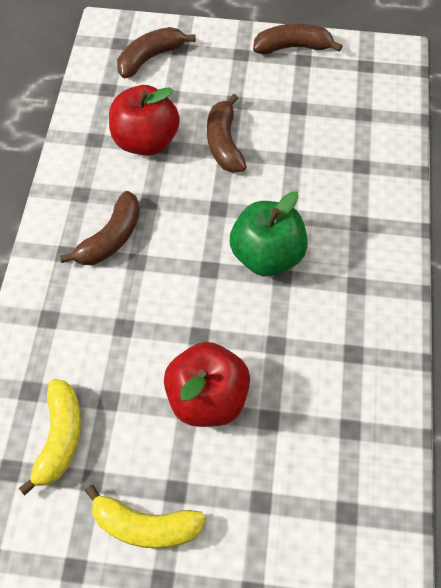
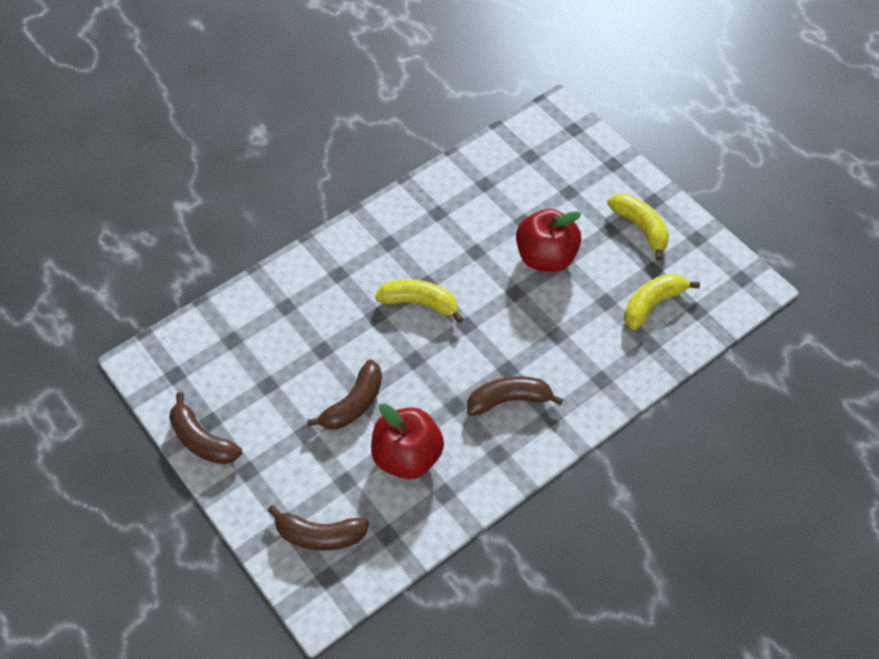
camera: 135 degrees left, 5 degrees down
(267, 255) = (420, 303): green apple -> yellow banana

